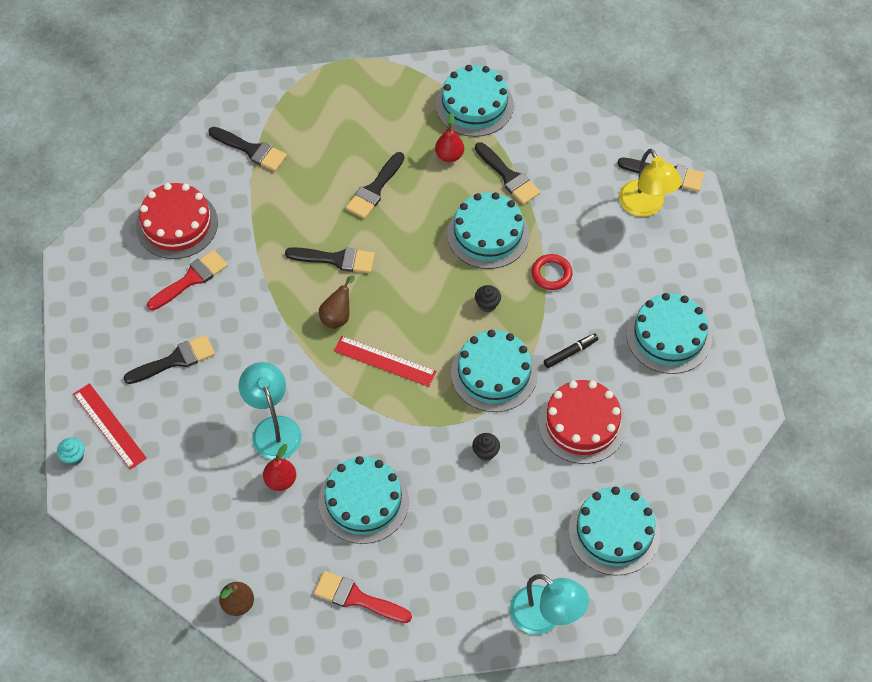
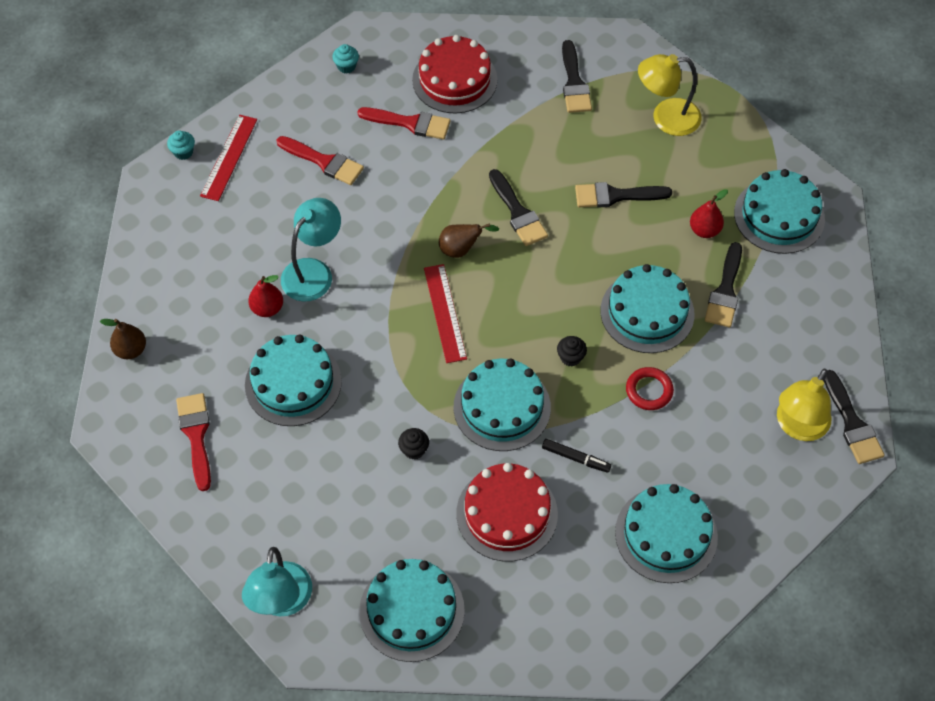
camera: 55 degrees right, 0 degrees up
(95, 289) = (346, 66): none -> turquoise cupcake
(175, 360) = (324, 162): black brush -> red brush
(334, 115) = (666, 118): none -> yellow lamp

